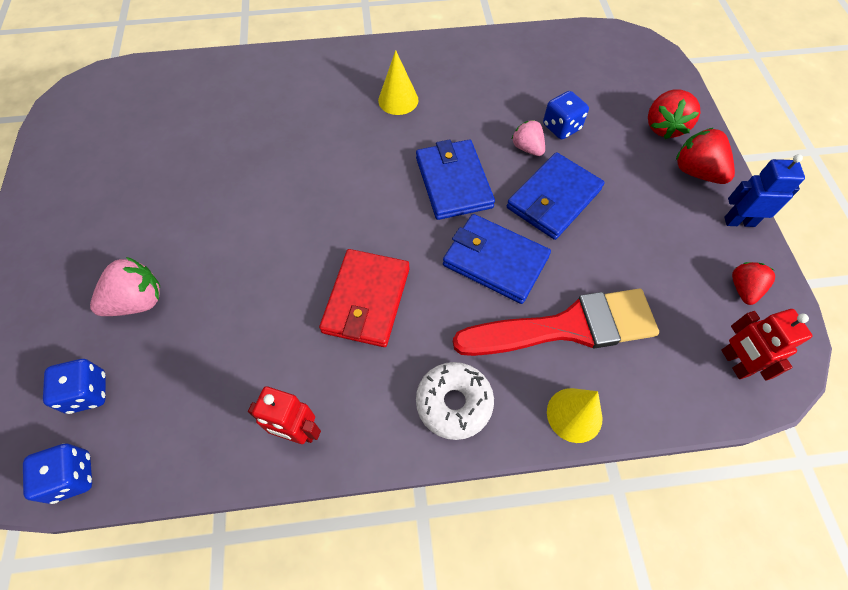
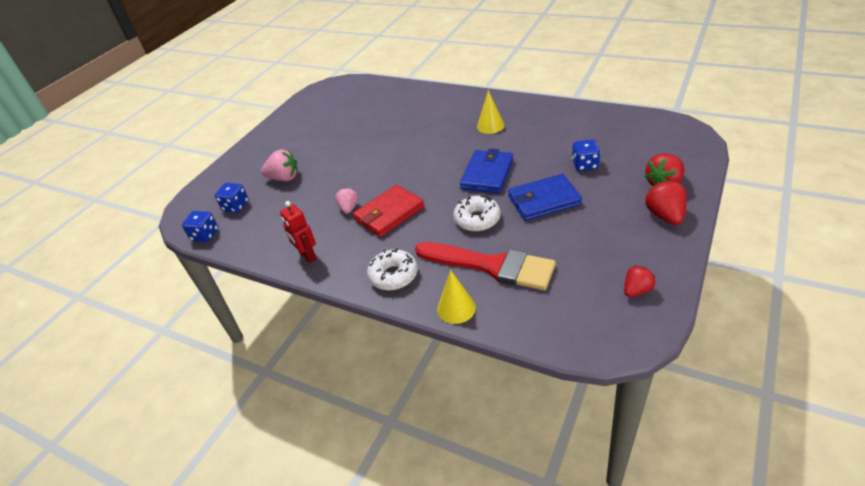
camera: 40 degrees right, 20 degrees down
(495, 261) = (477, 219): blue wallet -> white donut
(527, 148) = (551, 170): pink strawberry -> pink strawberry (349, 208)
(734, 363) = (589, 326): red robot -> none
(739, 221) = (672, 253): blue robot -> none

